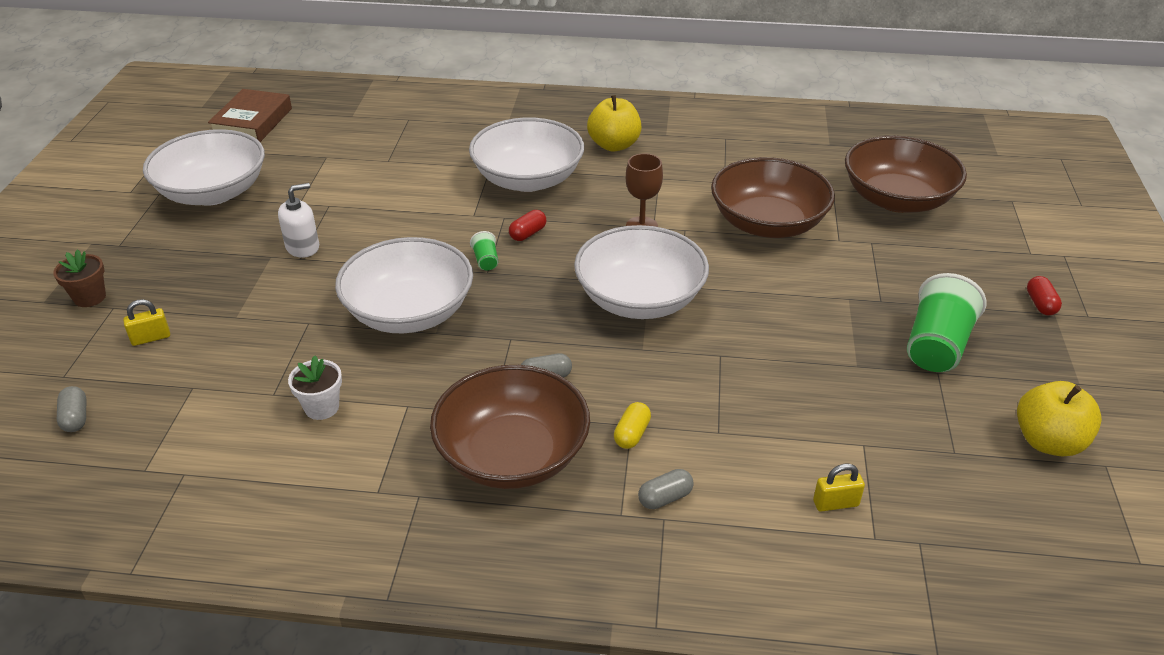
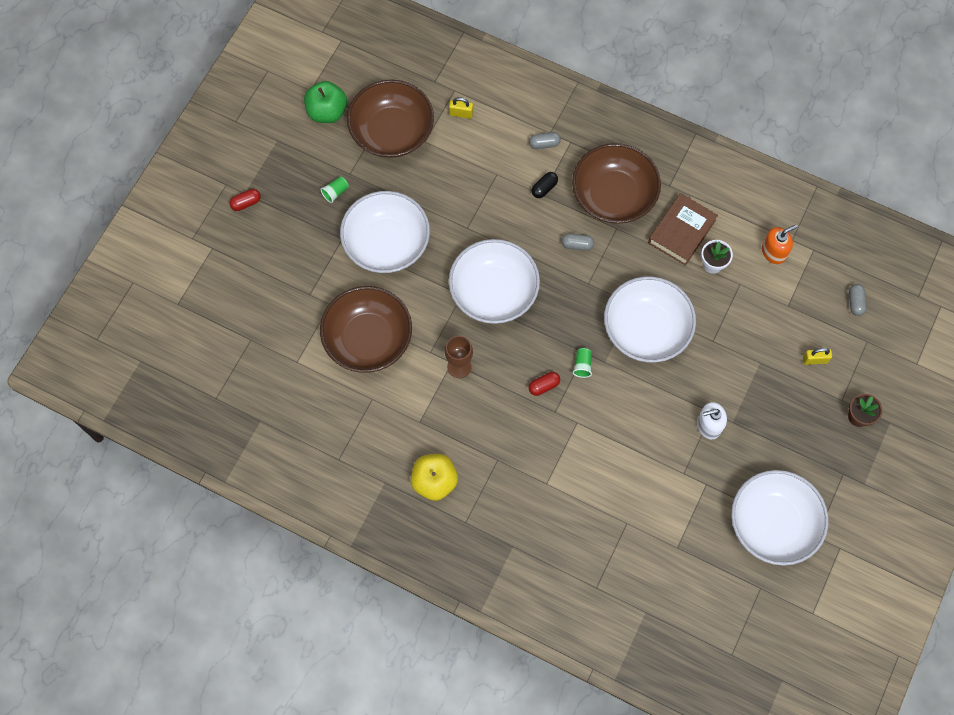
camera: 160 degrees left, 30 degrees up
(217, 449) = (774, 252): none -> orange soap dispenser
(252, 122) = (736, 632): brown book -> brown book (681, 232)
(528, 179) = (521, 456): white bowl -> white bowl (386, 243)
(632, 434) = (544, 188): yellow capsule -> black capsule
(897, 199) = (258, 334): brown bowl -> brown bowl (392, 131)
(936, 346) = (335, 192): green cup -> green cup, size x0.44
(1040, 304) = (246, 203): red capsule -> red capsule turned 45 degrees clockwise
(1048, 442) = (327, 112): yellow apple -> green apple

